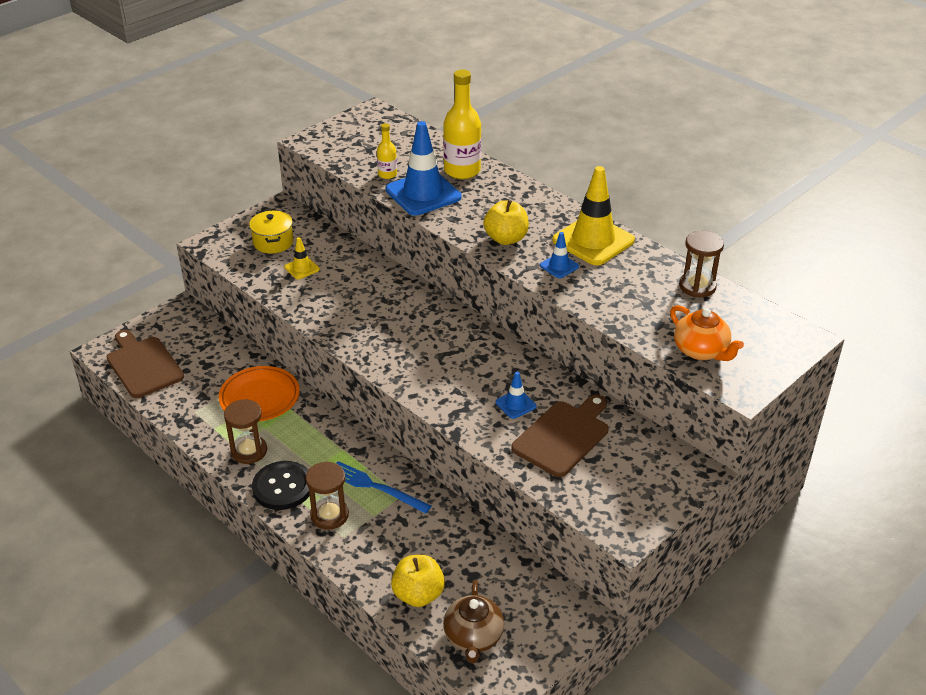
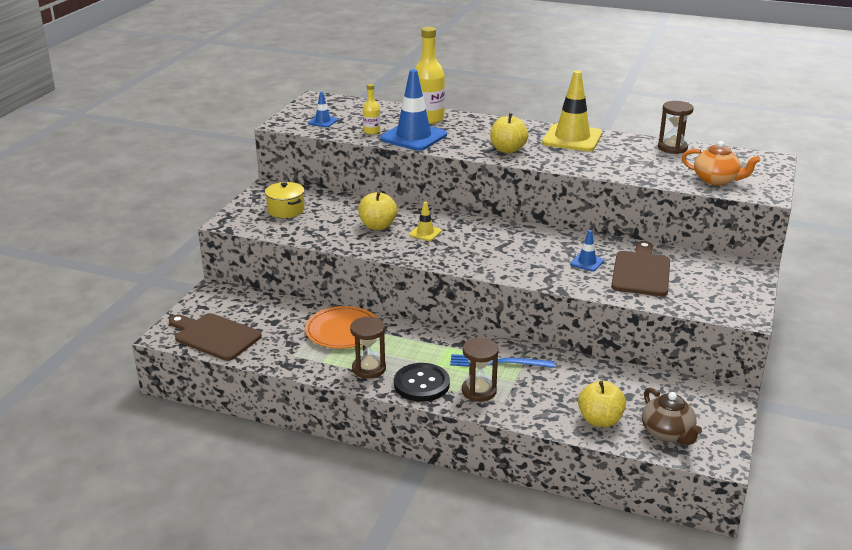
camera: 25 degrees left, 10 degrees down
(302, 268) = (328, 221): yellow traffic cone -> yellow traffic cone (425, 233)
(343, 289) = (377, 226): none -> yellow apple
(559, 266) = (564, 156): blue traffic cone -> blue traffic cone (323, 121)

